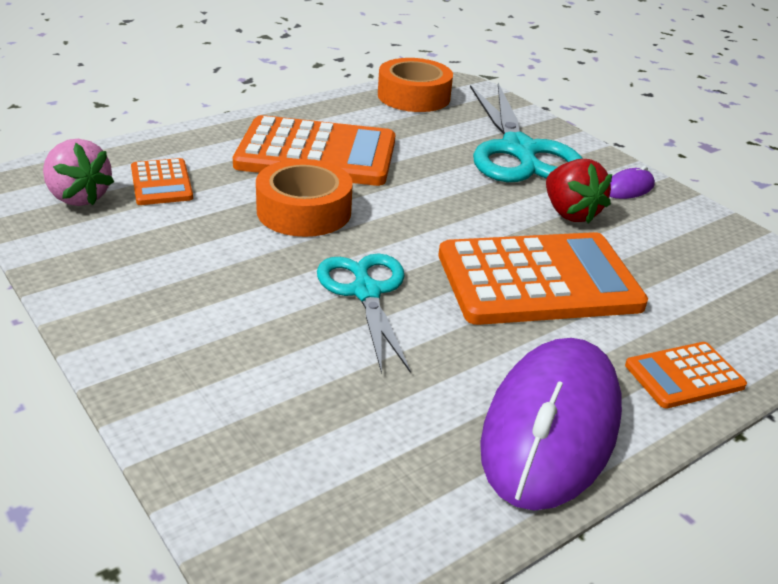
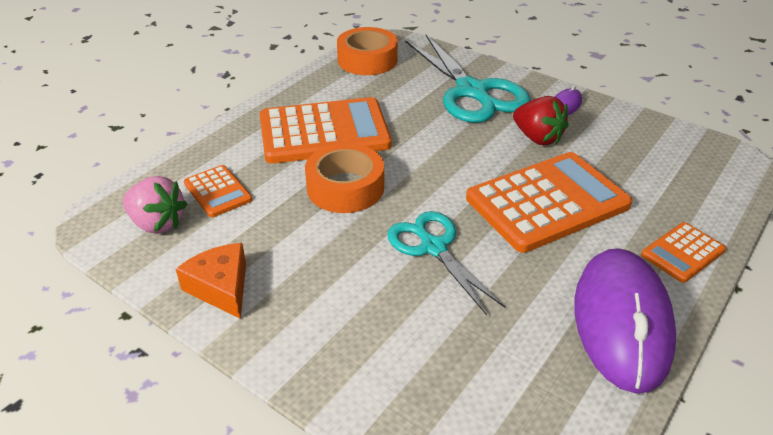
camera: 15 degrees left, 5 degrees up
(102, 271) = (221, 287): none -> orange cheese

